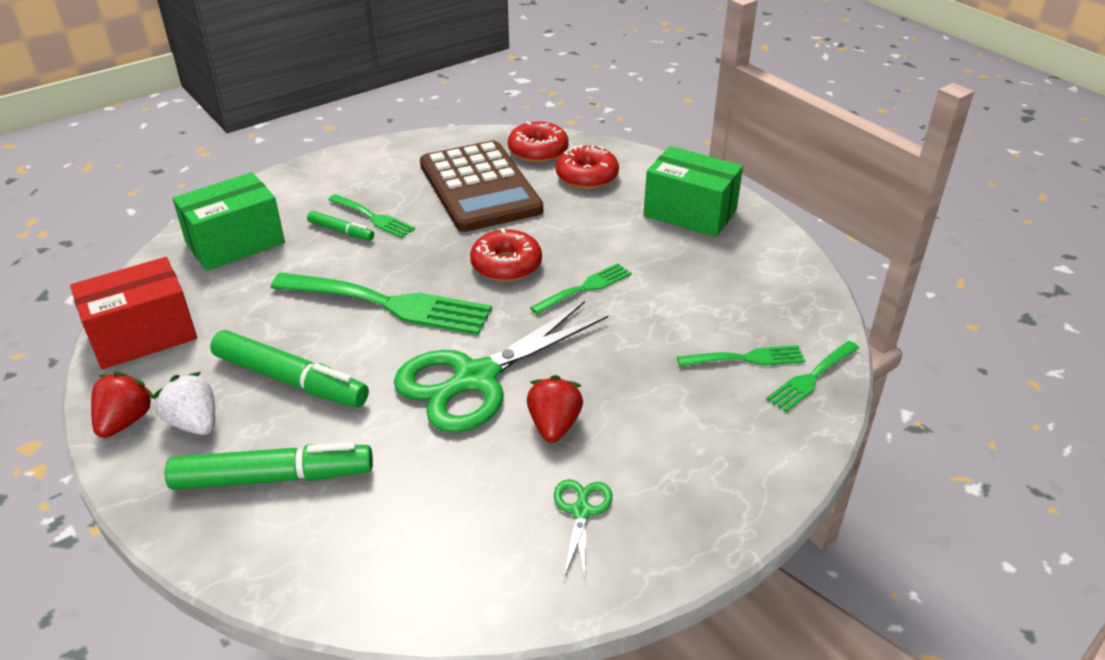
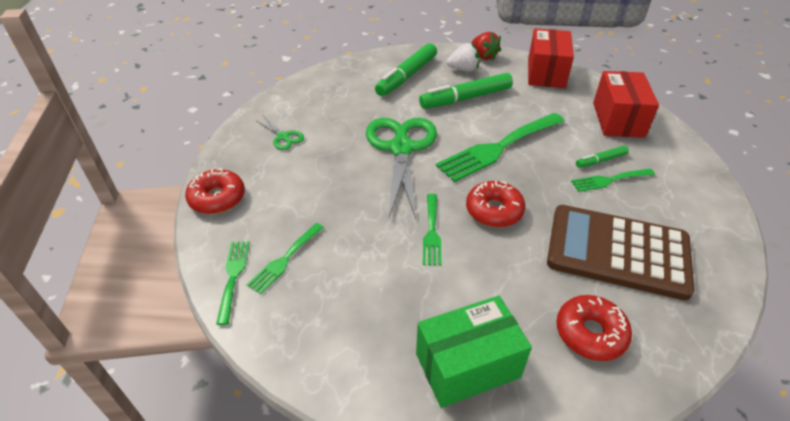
camera: 130 degrees right, 5 degrees up
(235, 243) = (618, 119): green box -> red box
(538, 151) = (667, 328): red donut -> red donut (217, 198)
(554, 425) = (338, 156): red strawberry -> none

